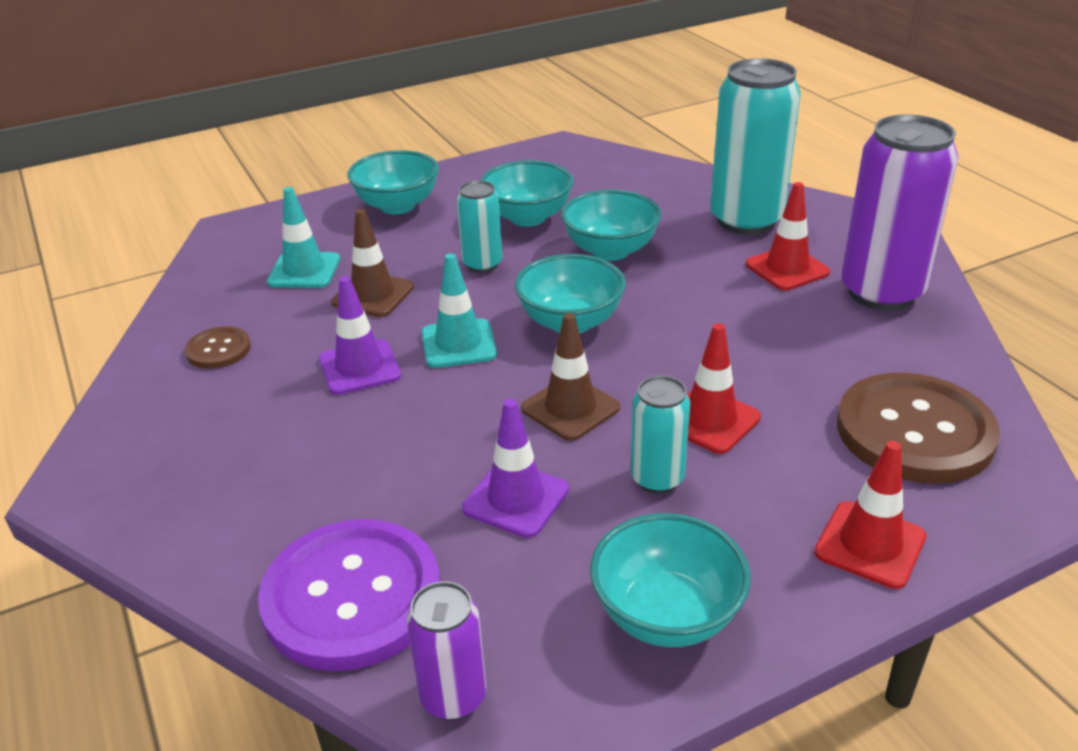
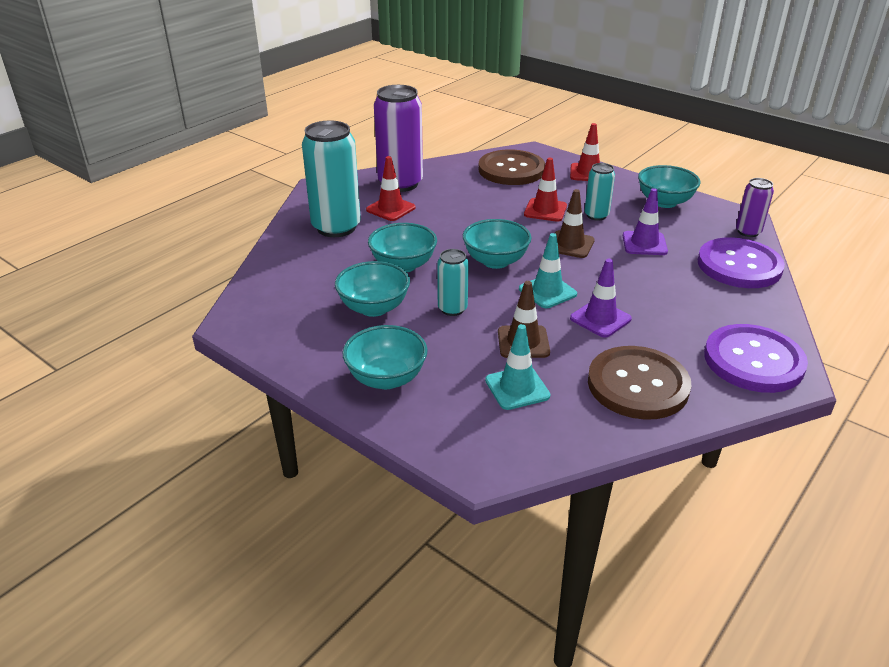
camera: 115 degrees left, 0 degrees up
(143, 468) = (753, 361): none -> purple button
(218, 350) = (638, 385): brown button -> brown button, size x2.10

